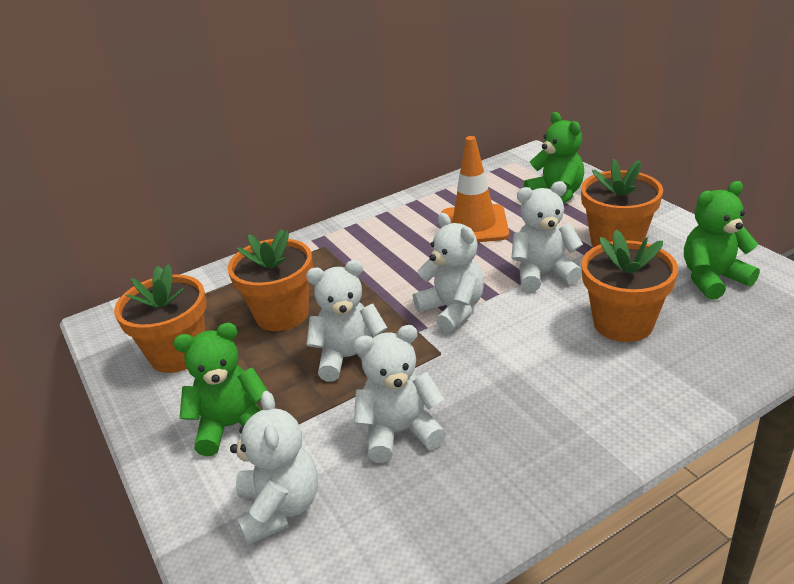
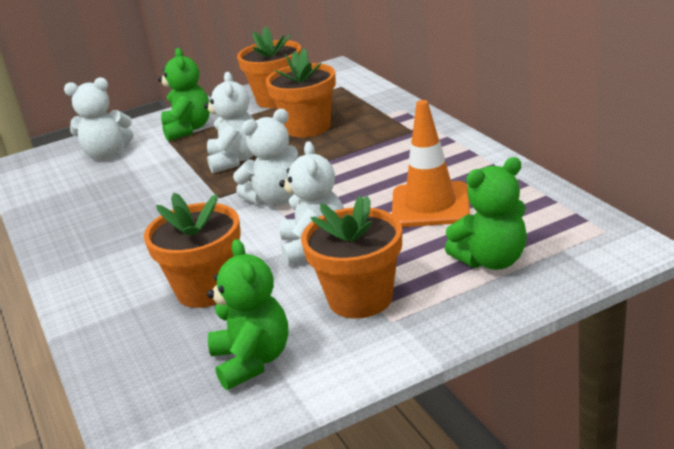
camera: 95 degrees right, 5 degrees down
(400, 432) = (142, 186): white teddy bear -> none

